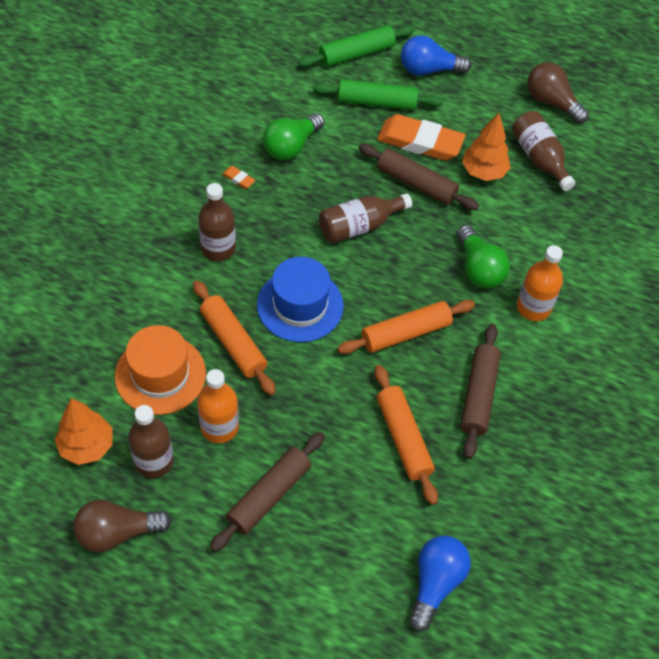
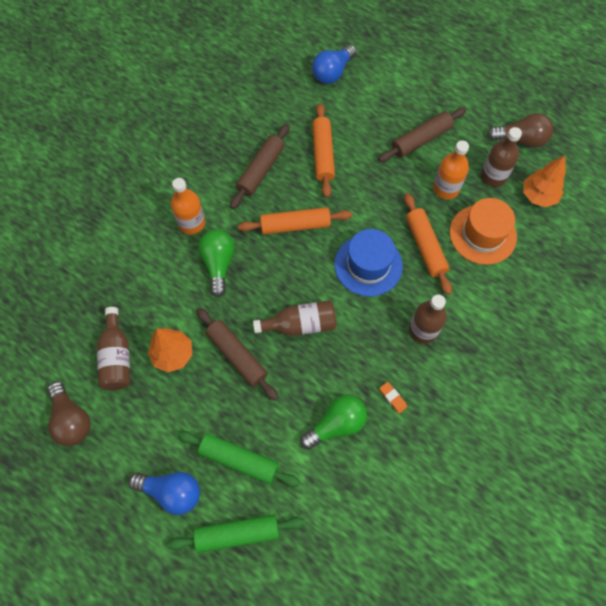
camera: 160 degrees left, 10 degrees up
(420, 142) = (216, 401): orange eraser -> none

